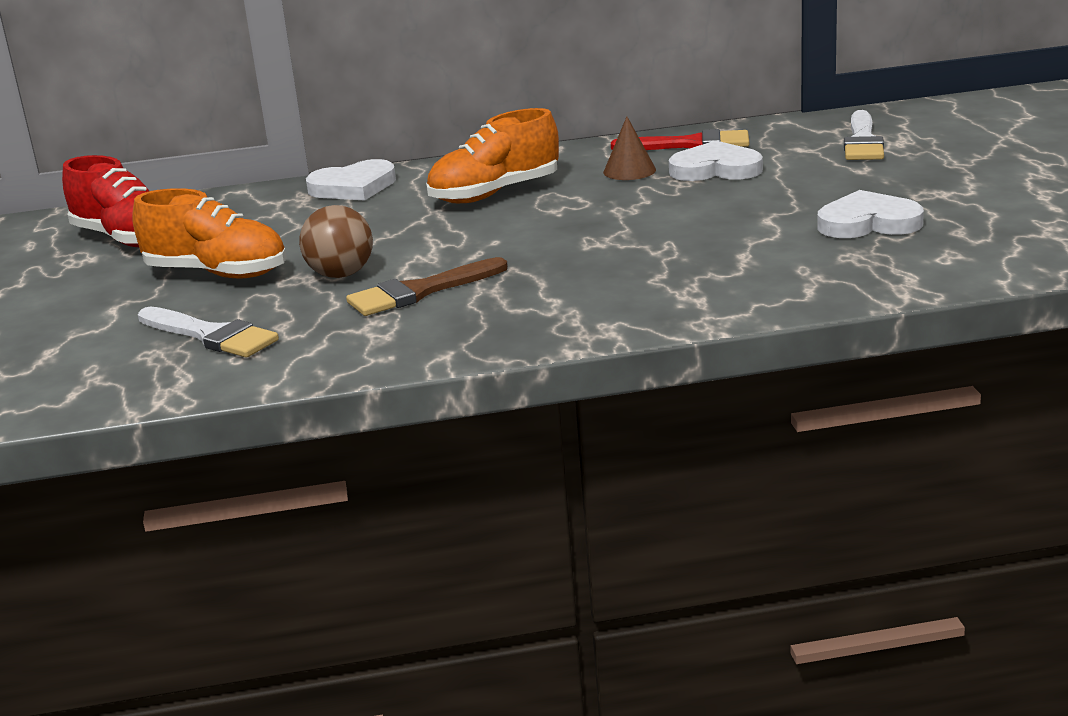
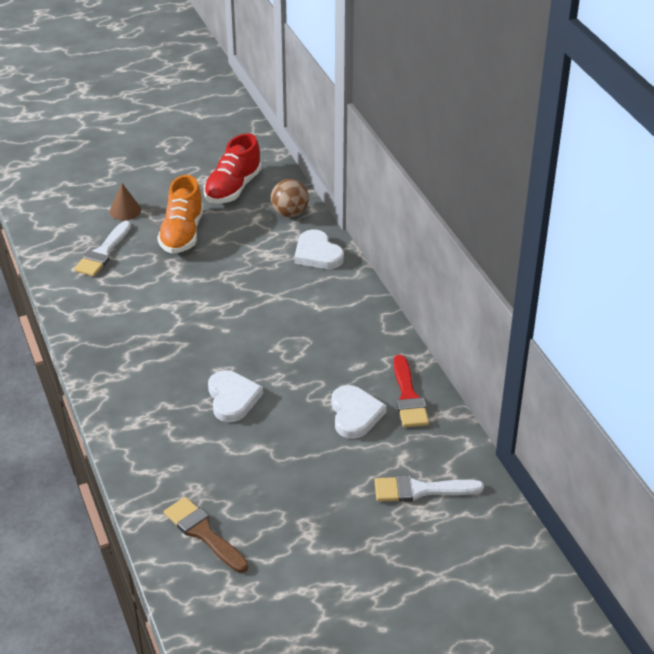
camera: 75 degrees right, 15 degrees up
(341, 275) = (177, 279): brown ball -> brown ball (290, 213)
(420, 291) = (152, 314): brown brush -> brown brush (203, 533)
(494, 194) = (305, 316): orange shoe -> none
(629, 171) = (351, 372): brown cone -> brown cone (125, 210)
(868, 223) = (250, 495): white heart -> white heart (232, 398)

